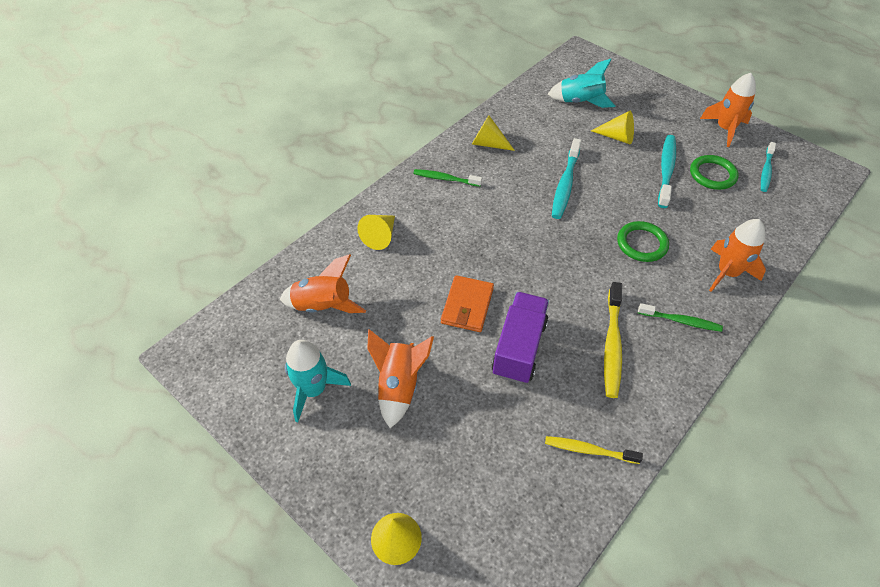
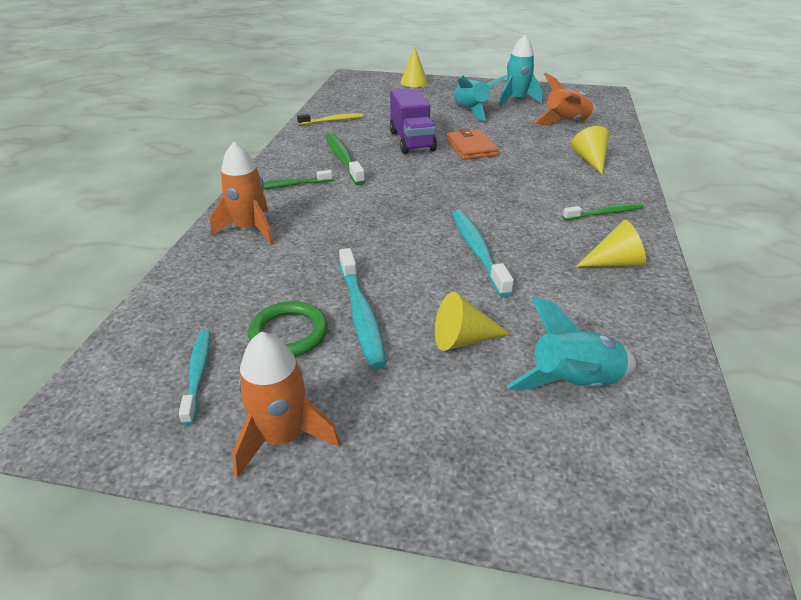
camera: 150 degrees right, 15 degrees down
(399, 386) = (471, 112): orange rocket -> turquoise rocket
(612, 344) = (343, 159): yellow toothbrush -> green toothbrush
(642, 244) = (352, 225): green ring -> none

